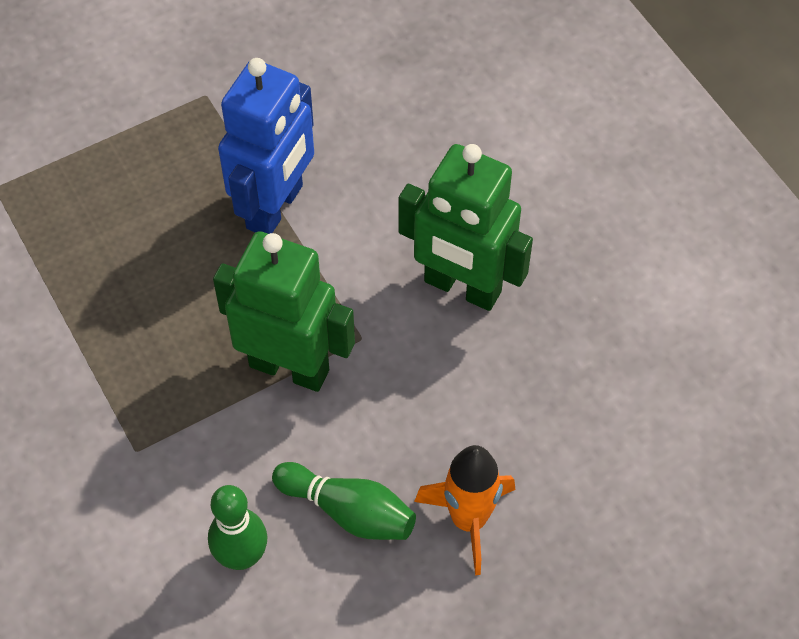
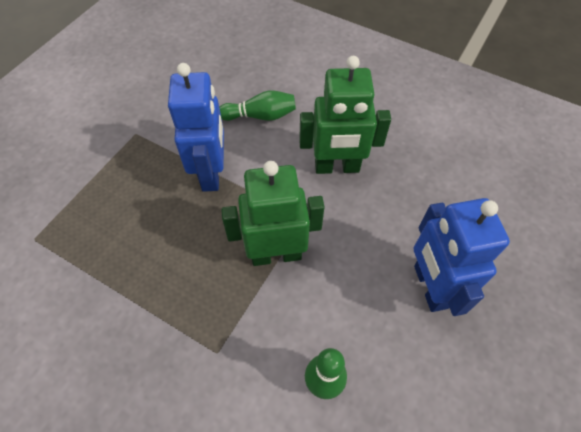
camera: 30 degrees left, 0 degrees up
(348, 511) = (364, 319): green bowling pin -> green bowling pin (260, 116)
(468, 520) = (430, 287): orange rocket -> blue robot

